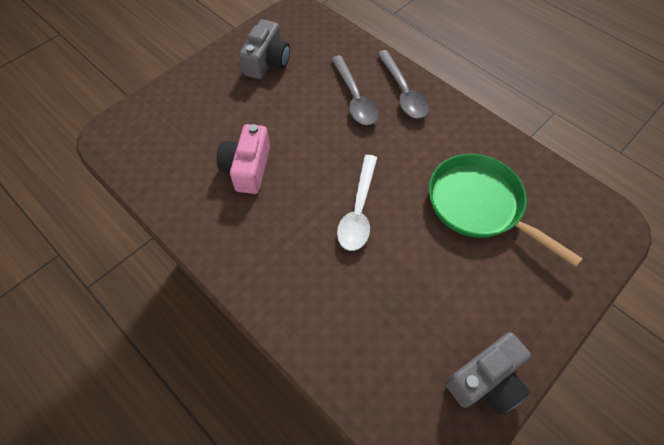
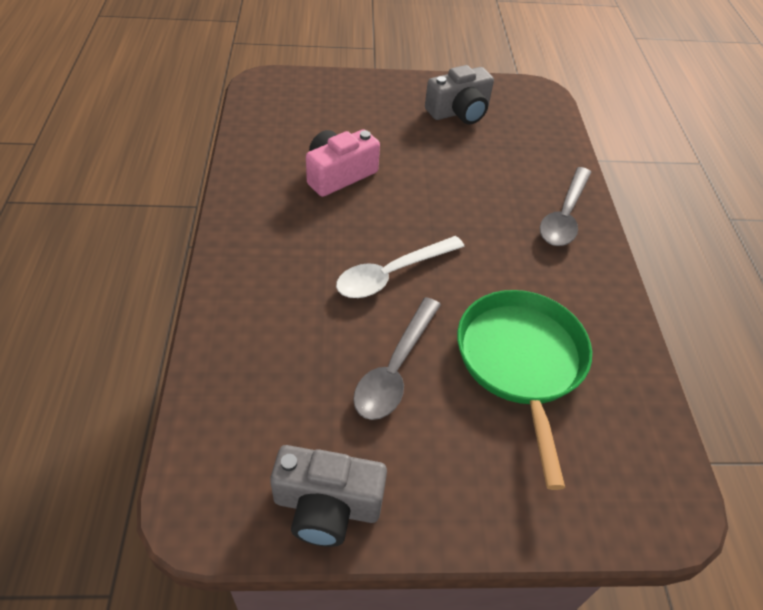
camera: 40 degrees right, 10 degrees down
(354, 98) = (506, 188): grey spoon -> grey spoon (395, 368)

